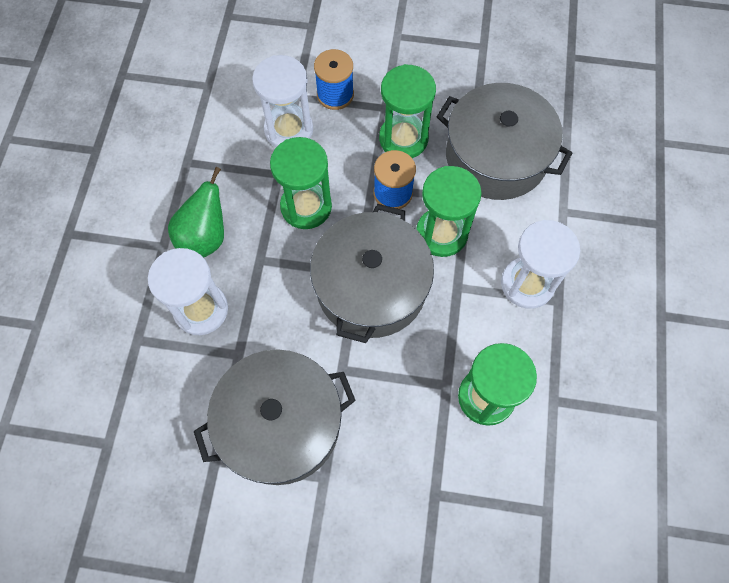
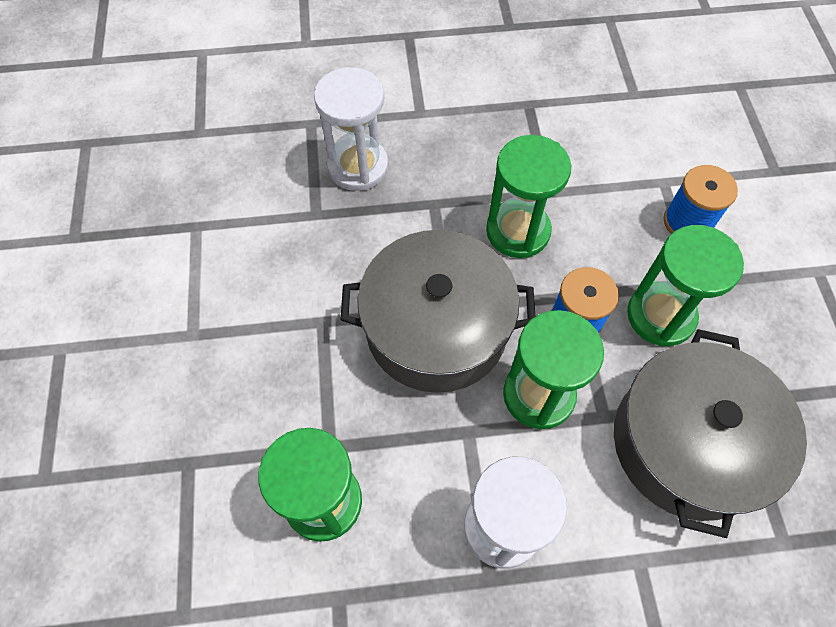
camera: 75 degrees right, 5 degrees down
(205, 237) = (443, 146): green pear -> none
(280, 424) = (245, 275): grey pot -> none
(289, 130) = (614, 186): white hourglass -> none

